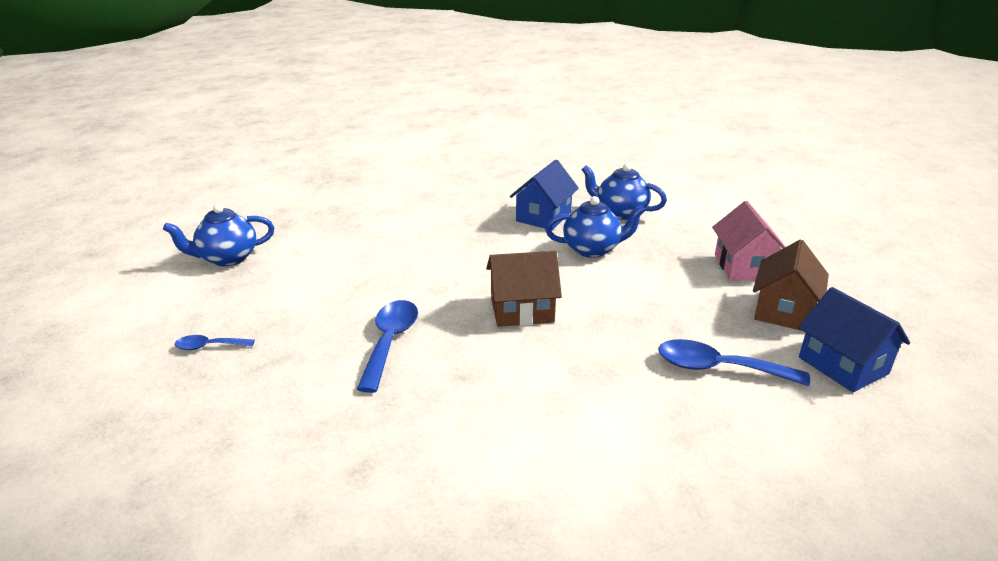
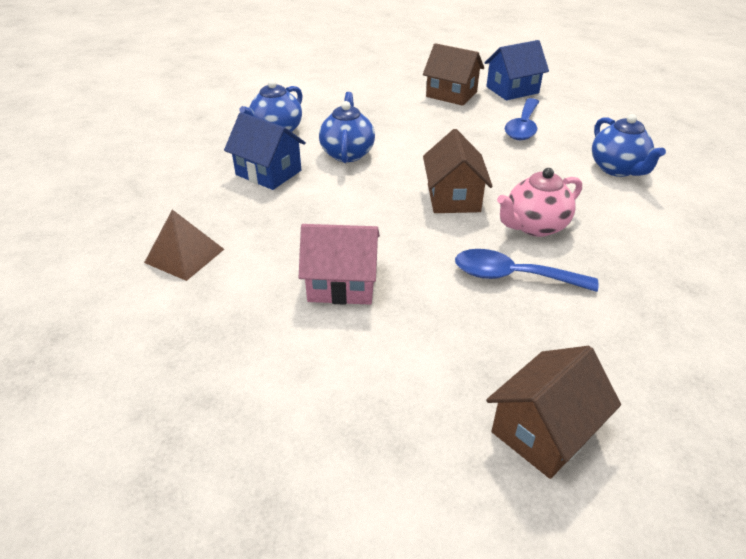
camera: 85 degrees left, 10 degrees up
(209, 346) = (543, 431): blue spoon -> brown house
(227, 258) = (305, 460): blue teapot -> blue teapot (617, 169)
(424, 201) = (185, 255): none -> brown pyramid
(474, 361) = (534, 226): none -> pink teapot
(744, 267) = (389, 96): pink house -> pink house (342, 284)

